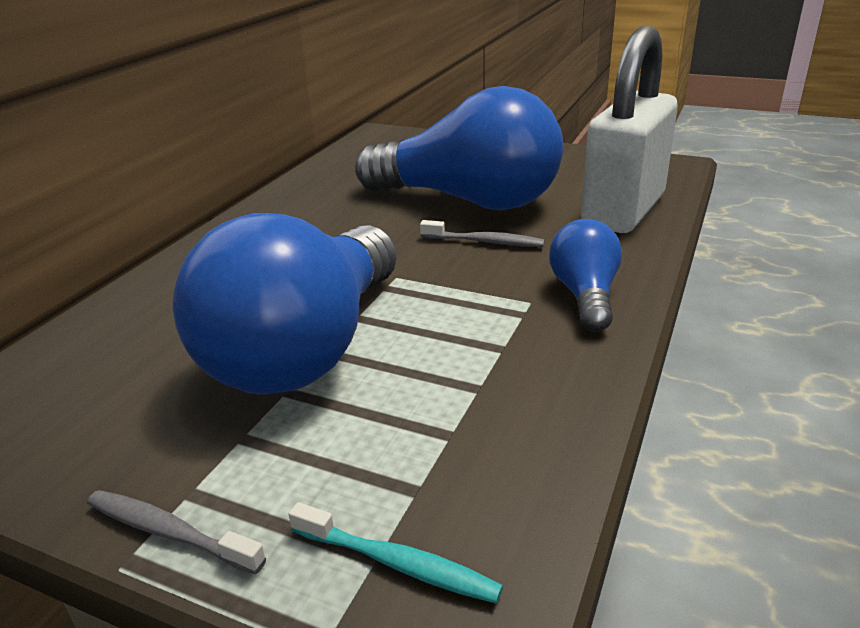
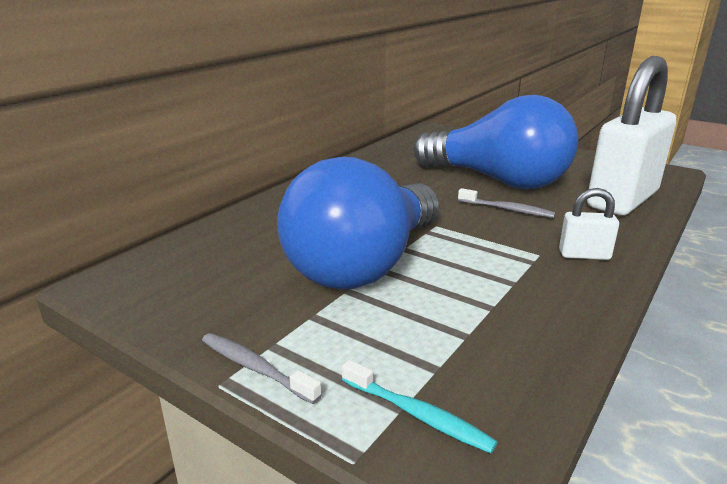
camera: 10 degrees right, 5 degrees down
(585, 295) = (584, 255): blue light bulb -> white padlock

